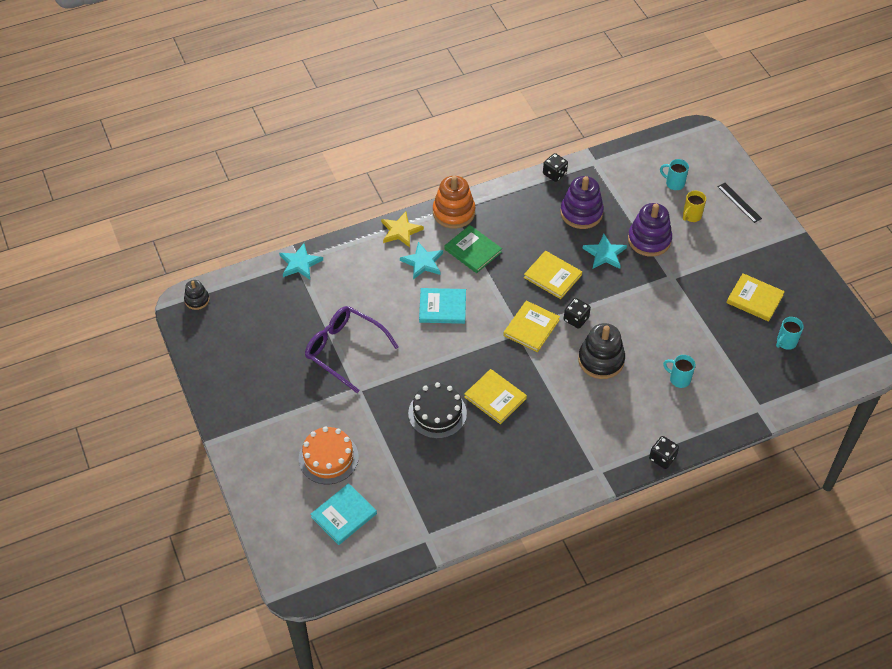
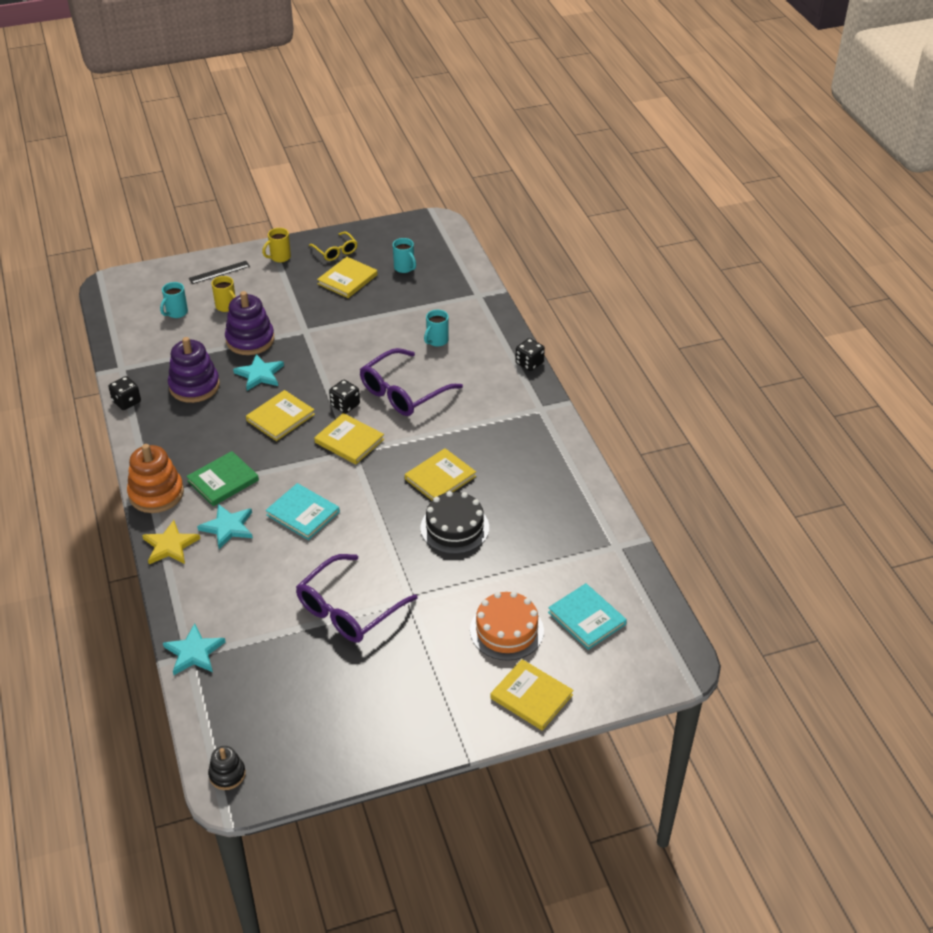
camera: 85 degrees left, 10 degrees down
(263, 478) = (531, 696): none -> yellow book
(442, 307) = (303, 513): turquoise book -> turquoise book turned 60 degrees counterclockwise
(601, 360) = (403, 392): black stacking toy -> purple glasses
(774, 242) = (280, 257): none -> yellow mug
(797, 284) = (335, 251): none -> yellow glasses

